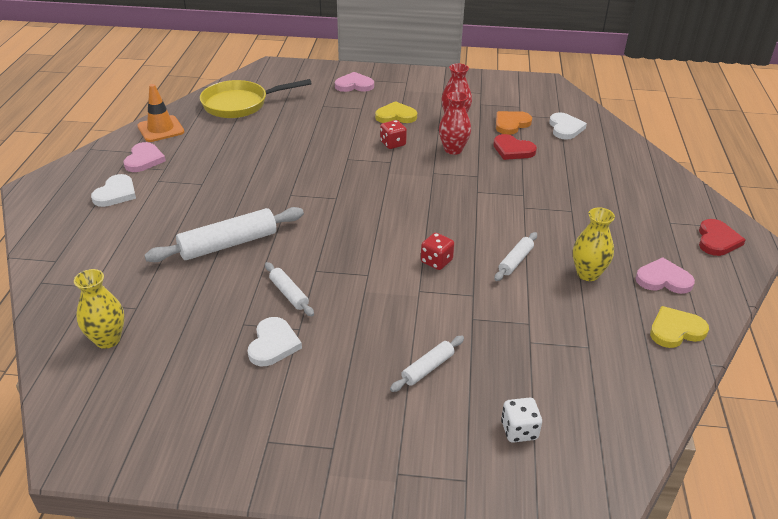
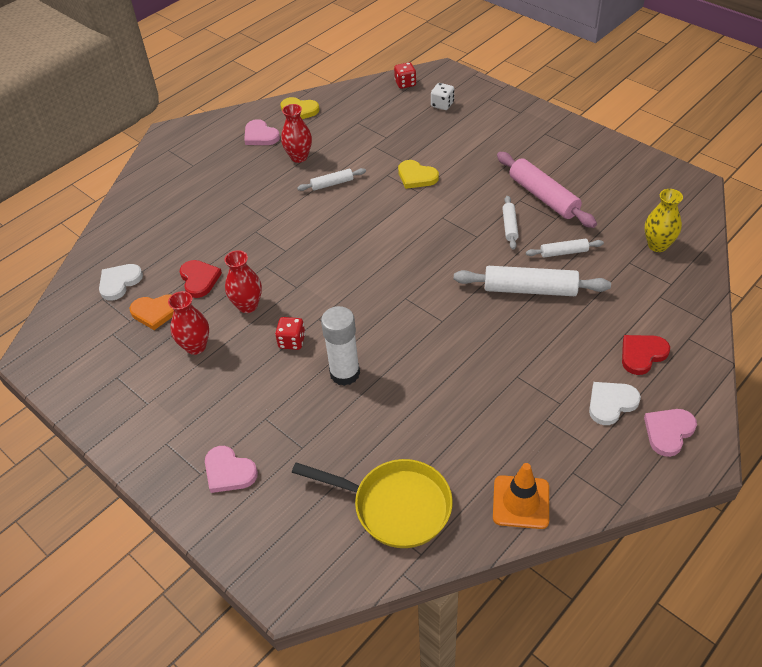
camera: 140 degrees left, 10 degrees up
(144, 159) = (563, 447): pink heart -> pink heart (668, 432)
(273, 344) = (543, 197): white heart -> pink rolling pin
(334, 142) = (345, 373): none -> white glue stick
(396, 116) = (244, 383): yellow heart -> yellow heart (416, 176)
(427, 368) = (460, 147): white rolling pin -> white rolling pin (564, 252)
(436, 261) = (385, 206): red dice -> red dice (405, 84)
(588, 274) = (299, 157): yellow vase -> red vase
(717, 240) = (187, 142): red heart -> red heart (642, 354)

